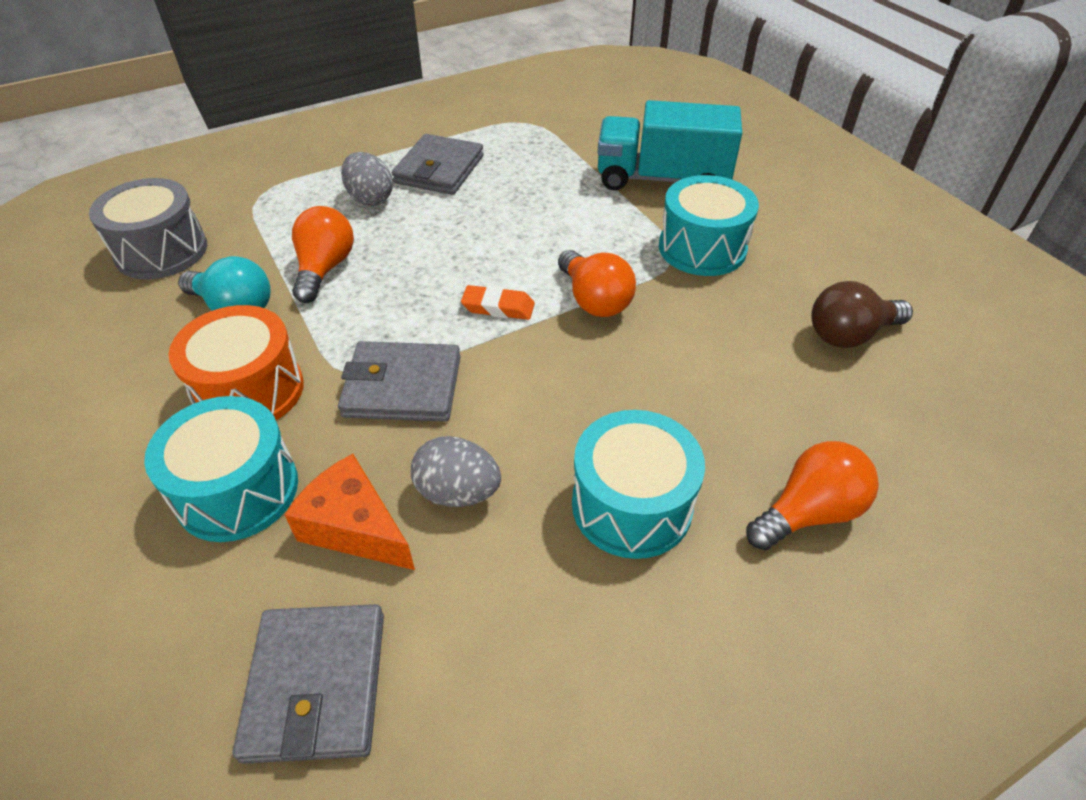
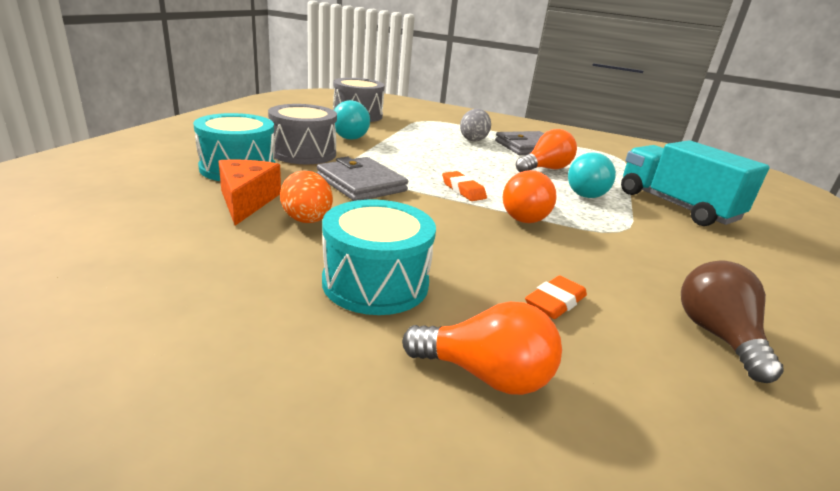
camera: 45 degrees right, 20 degrees down
(249, 391) = (303, 153): orange drum -> grey drum
(316, 684) = (128, 223): grey wallet -> none
(325, 269) = (407, 144): orange light bulb -> orange light bulb (545, 169)
(458, 492) = (307, 220): grey egg -> orange egg
(589, 216) = (589, 193): none -> turquoise light bulb
(702, 248) = (651, 238): turquoise drum -> none
(748, 396) = (555, 302): none -> orange eraser
(849, 334) = (717, 336): brown light bulb -> brown light bulb turned 60 degrees clockwise

